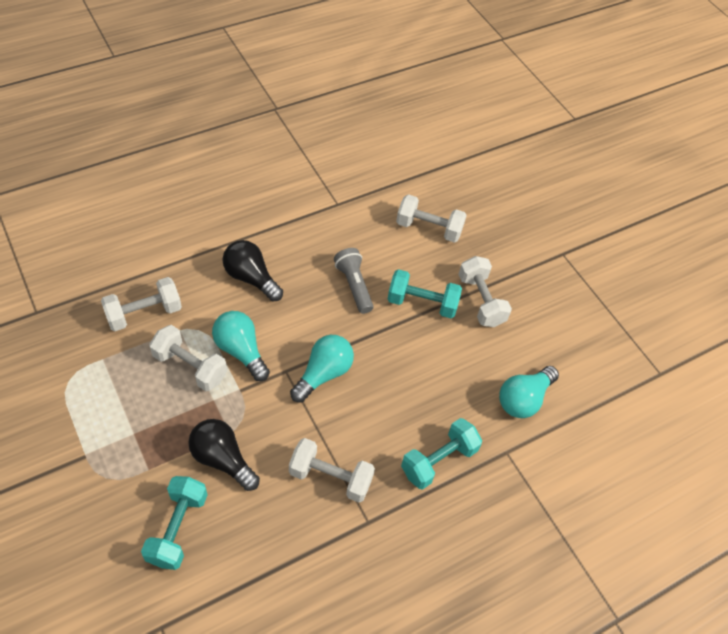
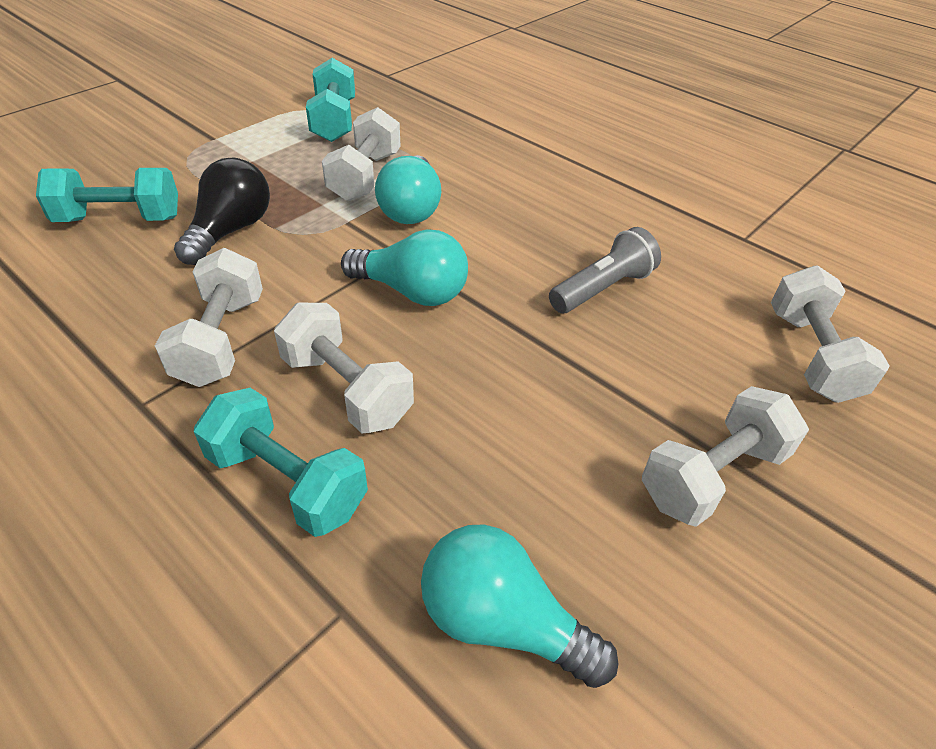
camera: 75 degrees right, 10 degrees down
(144, 313) = (425, 131): white dumbbell -> white dumbbell (346, 389)
(241, 351) = (411, 208): turquoise light bulb -> turquoise light bulb turned 150 degrees clockwise
(251, 278) = (536, 191): black light bulb -> none
(422, 303) = (633, 381): turquoise dumbbell -> turquoise dumbbell (334, 121)

